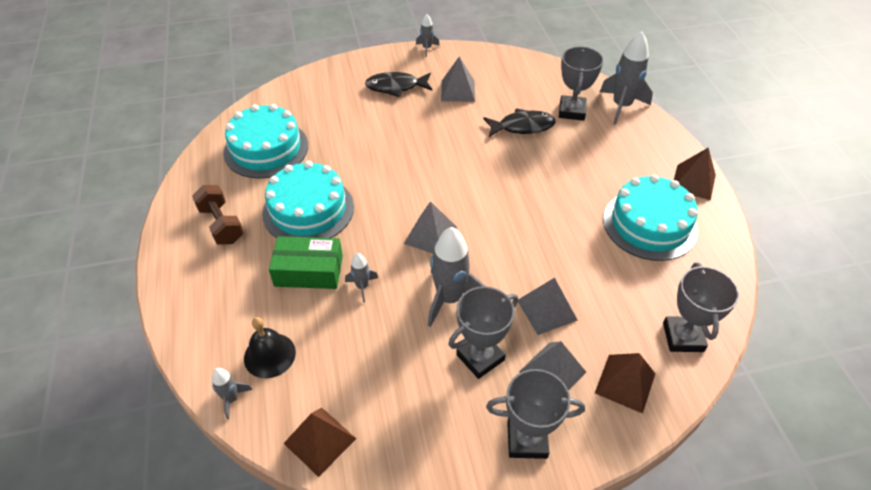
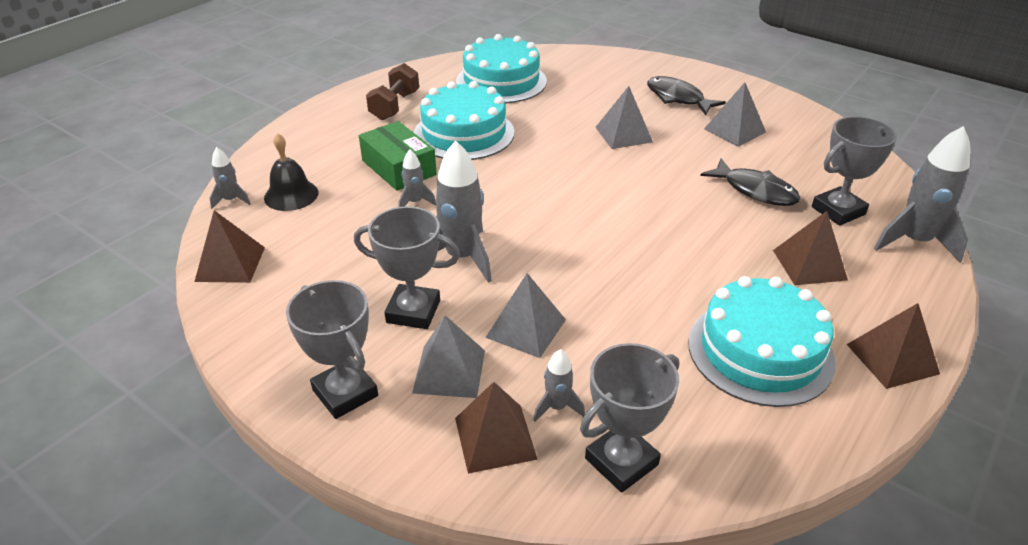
camera: 50 degrees right, 10 degrees down
(427, 48) = (758, 87): grey rocket -> grey rocket (557, 407)
(430, 235) = (524, 208): grey pyramid -> grey pyramid (623, 134)
(603, 155) = (809, 265): none -> brown pyramid

